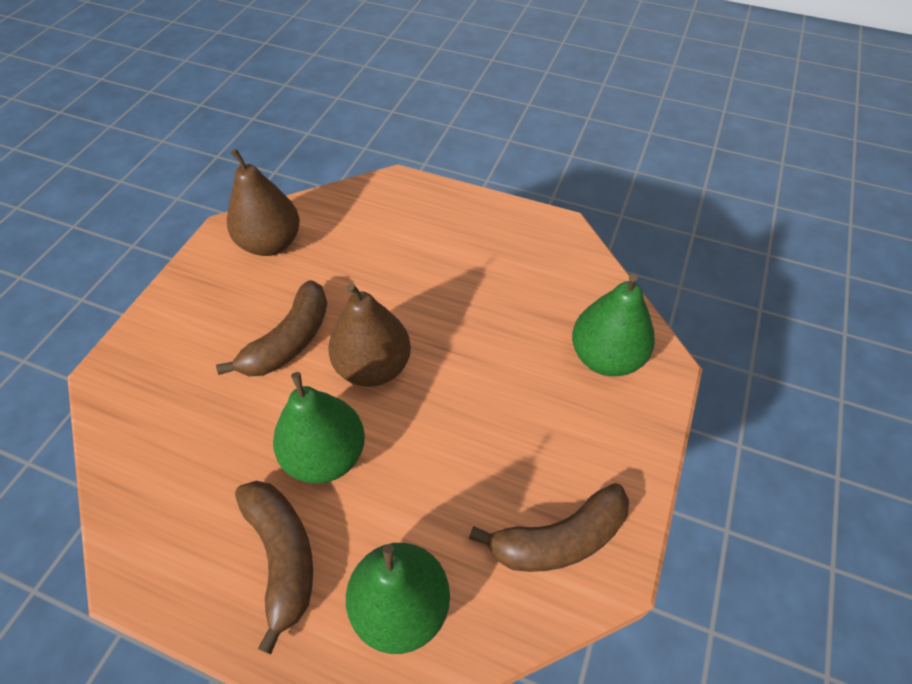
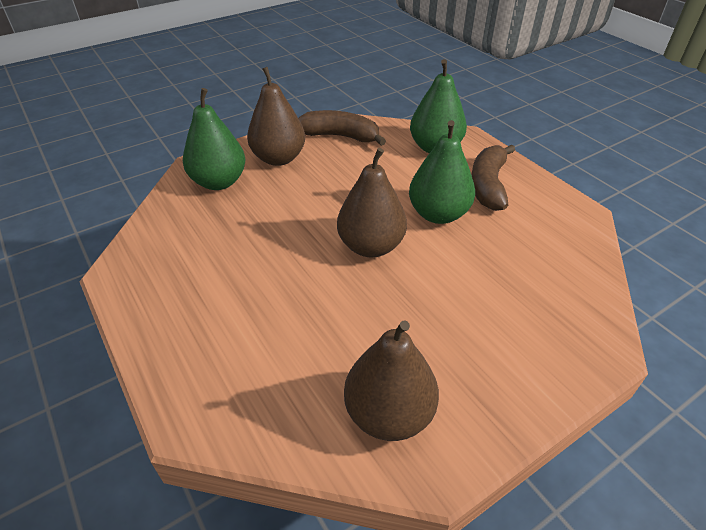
camera: 145 degrees left, 10 degrees down
(289, 341) = (424, 296): brown banana -> none
(588, 436) = (279, 158): none -> brown pear

